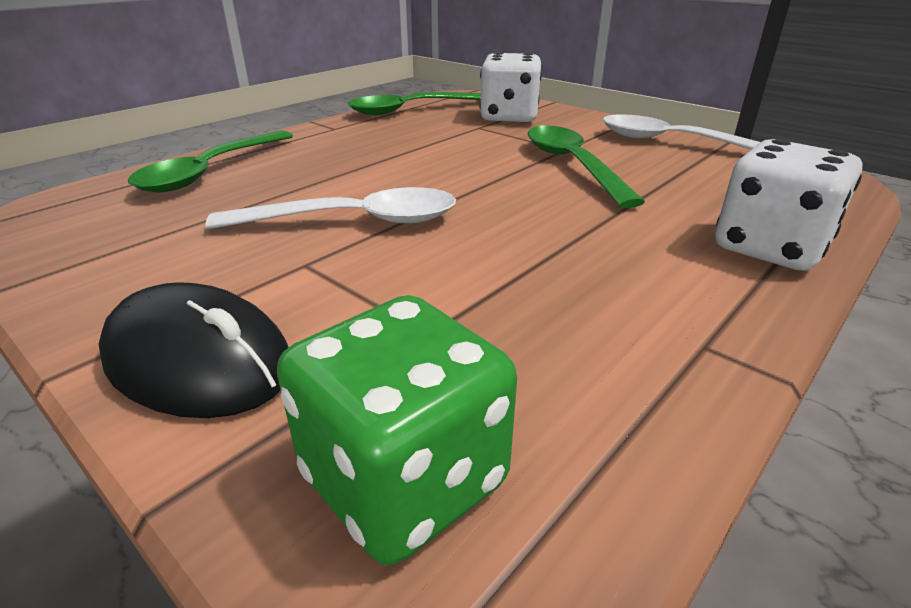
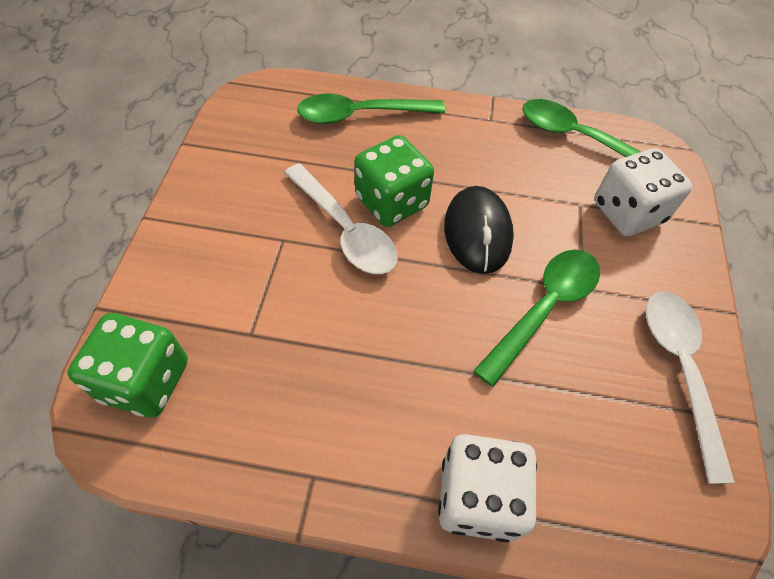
camera: 55 degrees right, 25 degrees up
(198, 361) = (179, 258): black mouse -> black mouse (477, 232)
(356, 189) = (392, 202): none -> green dice

